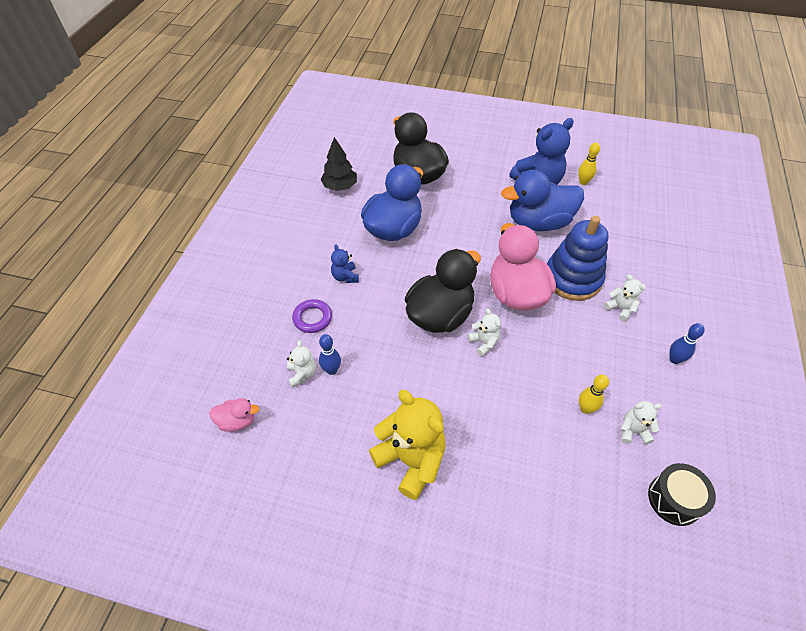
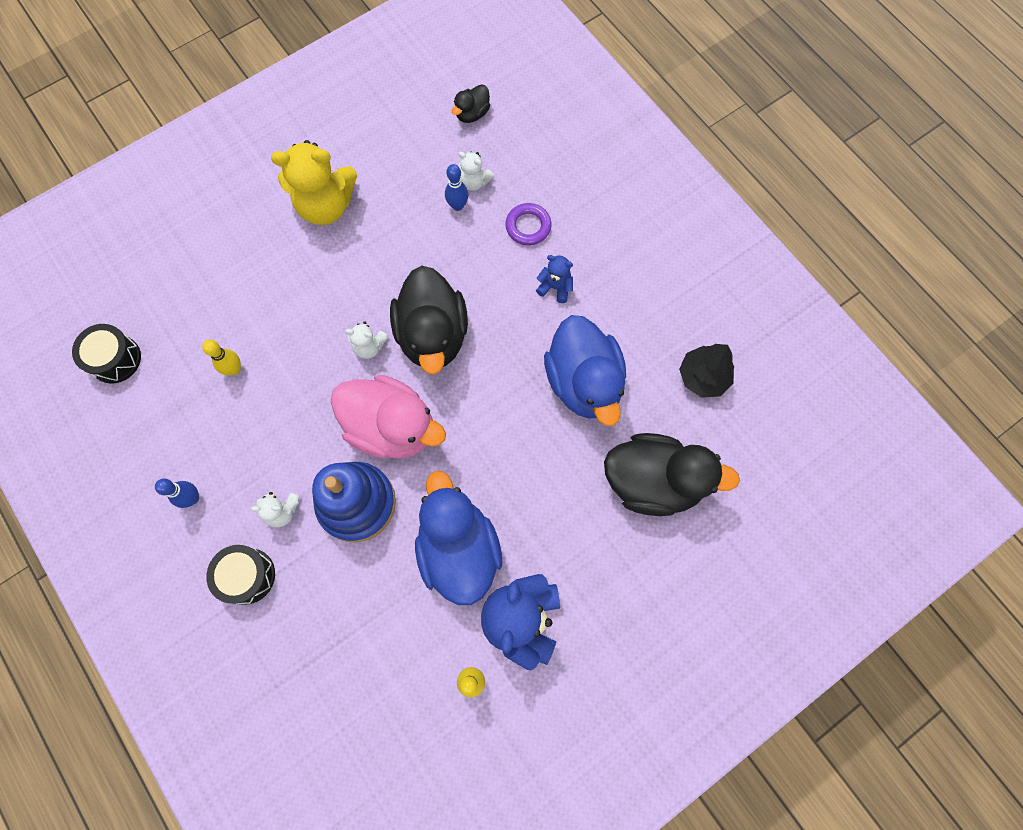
camera: 130 degrees right, 20 degrees up
(237, 421) = (472, 114): pink duck -> black duck
(538, 222) = (458, 549): blue duck -> blue duck turned 45 degrees counterclockwise
(633, 431) = (182, 387): white teddy bear -> none
(667, 297) = (247, 576): none -> black drum

